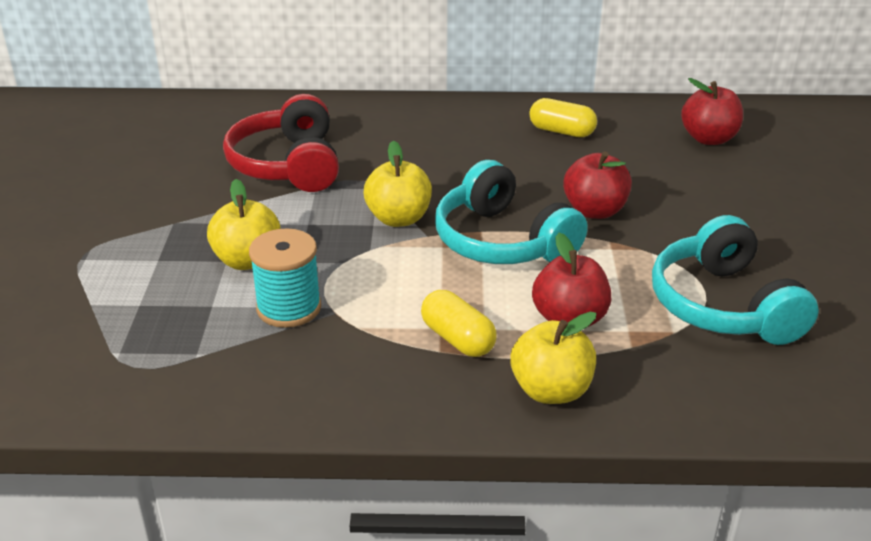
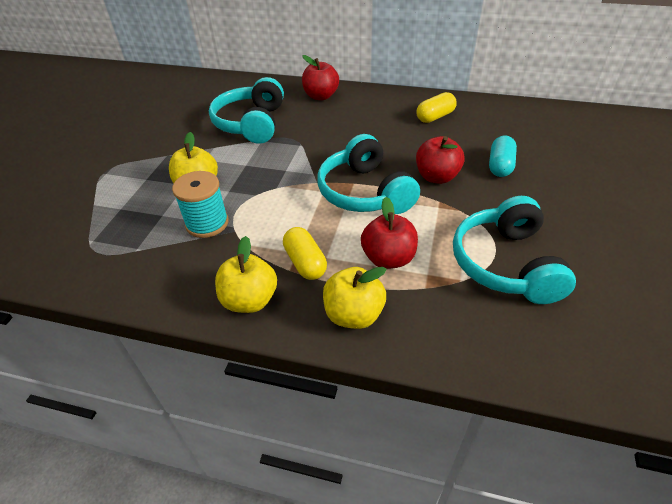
camera: 15 degrees right, 10 degrees up
(288, 165) = (251, 123): red headphones -> turquoise headphones
(398, 218) = (303, 168): yellow apple -> yellow apple (250, 300)
(561, 131) = (435, 117): yellow capsule -> yellow capsule turned 75 degrees counterclockwise
(674, 188) = (500, 166): none -> turquoise capsule
(708, 139) = (537, 131): red apple -> red apple (321, 96)

